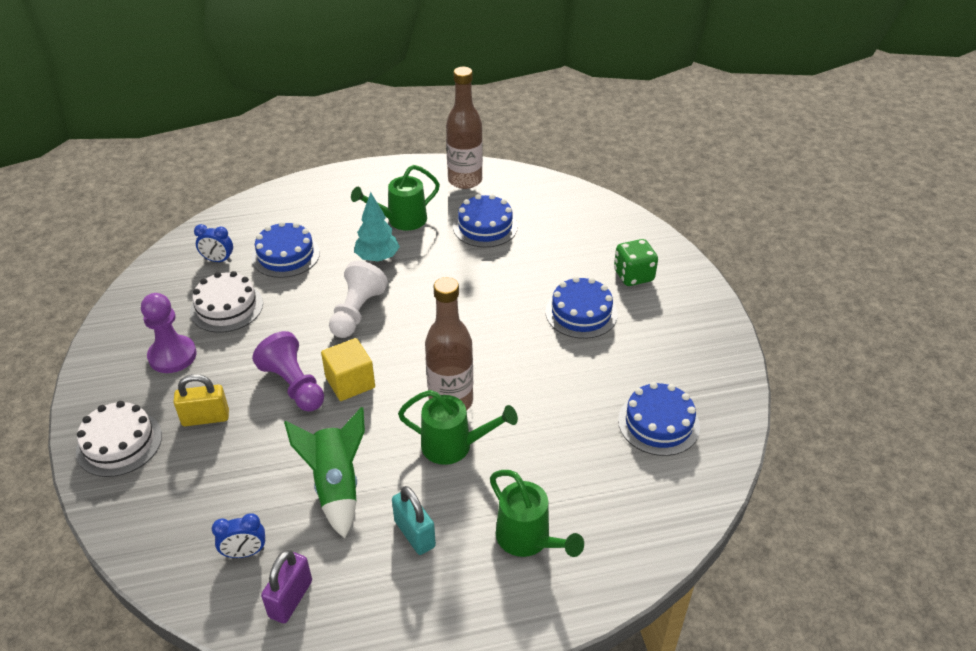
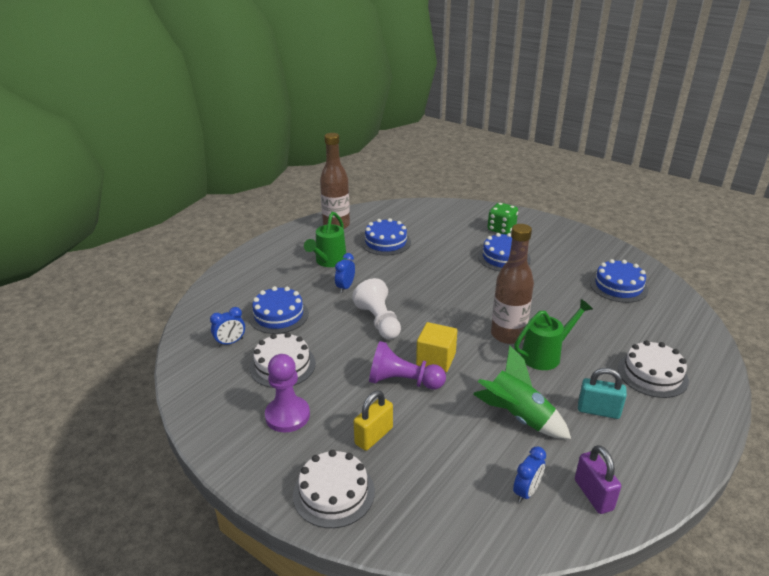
camera: 40 degrees left, 10 degrees down
(377, 258) = (345, 287): turquoise tree -> blue clock
(528, 540) = (652, 374): green watering can -> white cake

